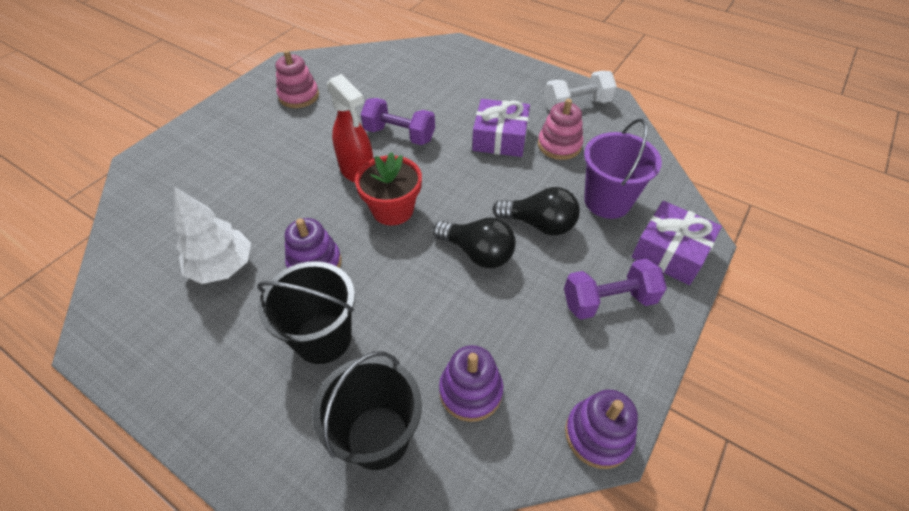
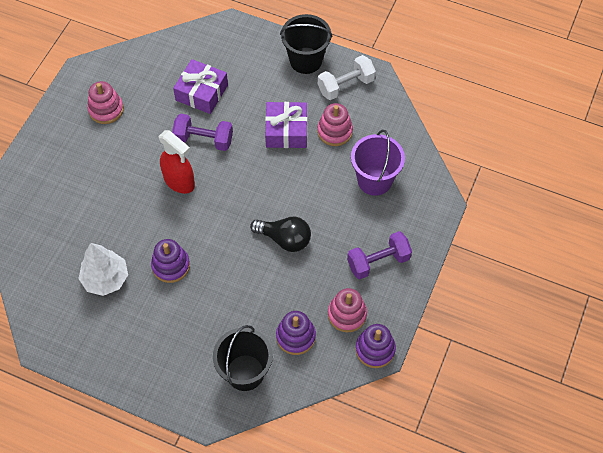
camera: 10 degrees left, 10 degrees up
(323, 338) = (193, 318): black bucket -> black bucket (306, 60)
(393, 209) = (215, 212): red flower pot -> none
(539, 224) = (326, 208): black light bulb -> none
(556, 369) = (347, 314): none -> pink stacking toy
(670, 252) = (420, 217): purple gift -> purple gift (202, 92)

